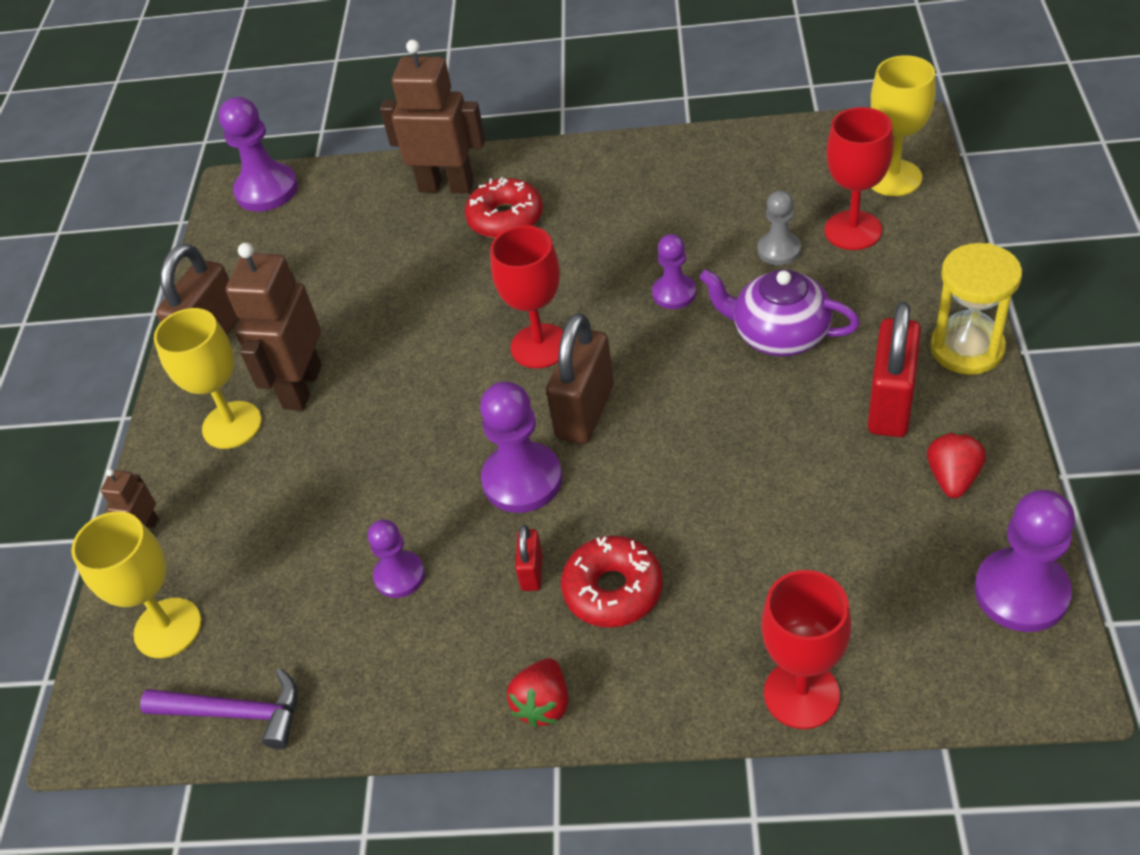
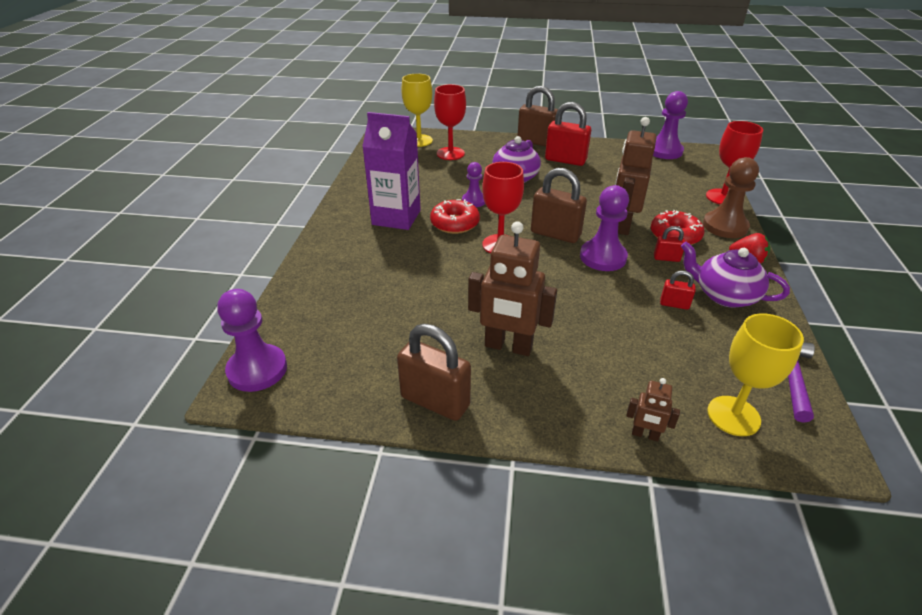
camera: 90 degrees left, 10 degrees down
(232, 425) = (539, 385): yellow goblet -> none
(399, 576) = (674, 304): purple pawn -> red padlock
(428, 651) = (724, 295): none -> purple teapot
(446, 186) = (326, 272): brown robot -> brown robot (622, 225)
(505, 218) = (377, 250): red donut -> red donut (455, 223)
(598, 216) = (396, 217): none -> purple carton
(667, 682) = (725, 226): none -> brown pawn
(779, 250) = (455, 171): grey pawn -> none
(952, 478) = (608, 154): red strawberry -> none
(966, 348) = (536, 142): yellow hourglass -> brown padlock

